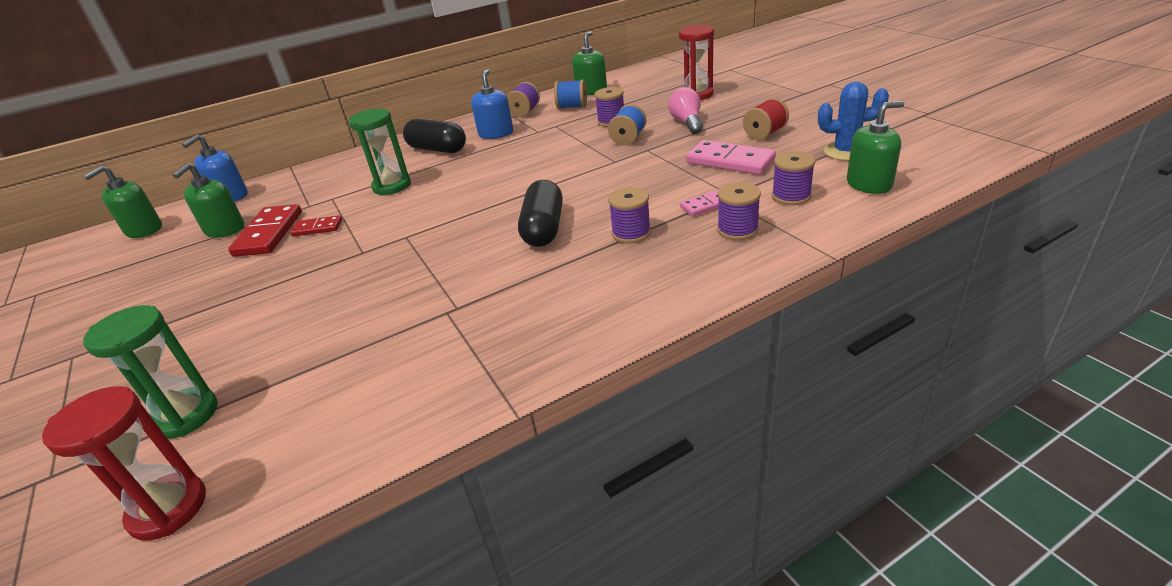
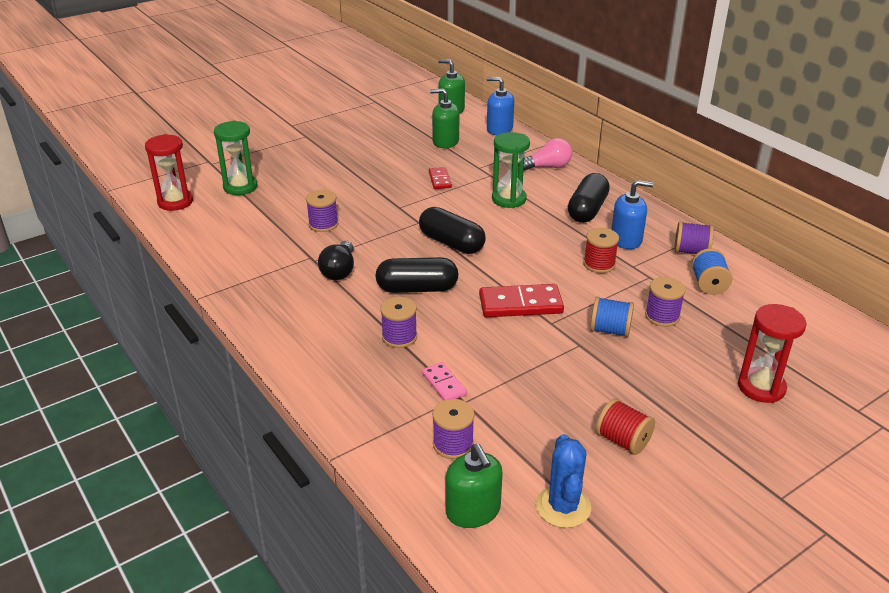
camera: 80 degrees right, 0 degrees up
(269, 233) = (435, 161): red domino -> red domino (520, 304)
(462, 213) = (451, 243): none -> black capsule
(489, 284) = (339, 271): none -> black light bulb
(530, 143) = (599, 264): none -> red spool
(591, 91) = (767, 296): green soap dispenser -> none
(687, 123) = (659, 376): pink light bulb -> pink light bulb (548, 167)
(730, 161) = (543, 406): pink domino -> none
(737, 230) = (392, 401): purple spool -> purple spool (323, 224)

